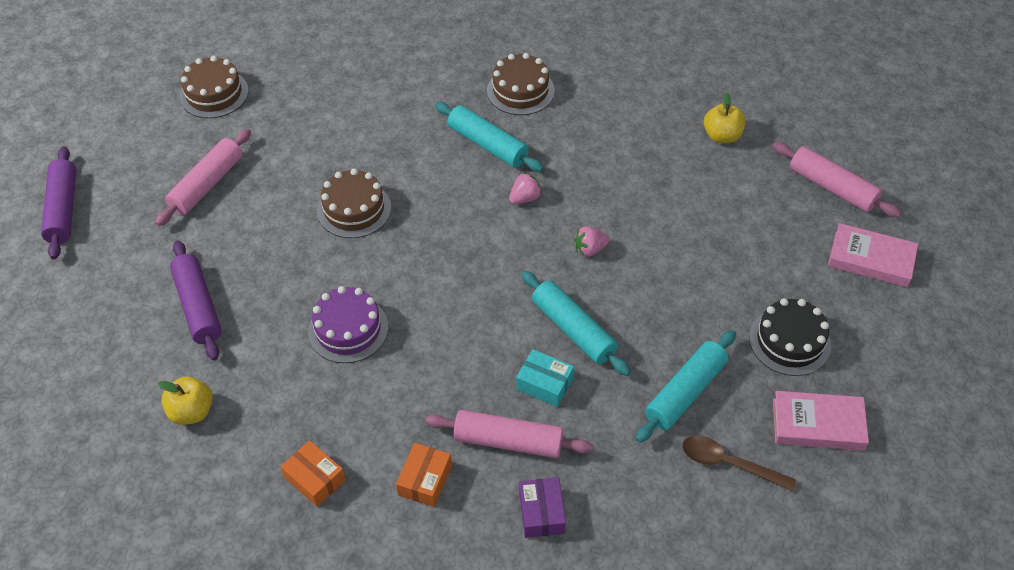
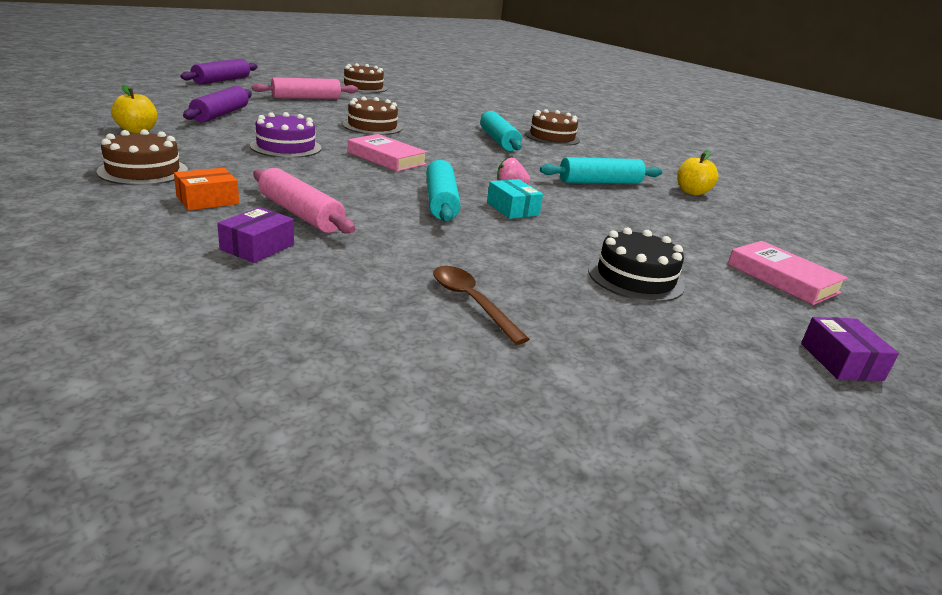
camera: 30 degrees right, 25 degrees down
(315, 479) = (143, 171): orange box -> brown cake
(525, 198) = (493, 159): pink strawberry -> none
(544, 384) = (376, 208): turquoise box -> turquoise box (512, 209)
(685, 392) = (490, 257): turquoise rolling pin -> turquoise rolling pin (600, 182)
(818, 424) = (605, 326): pink book -> pink book (386, 158)
(832, 187) = (777, 239): pink rolling pin -> none
(955, 354) = (841, 361): none -> purple box

